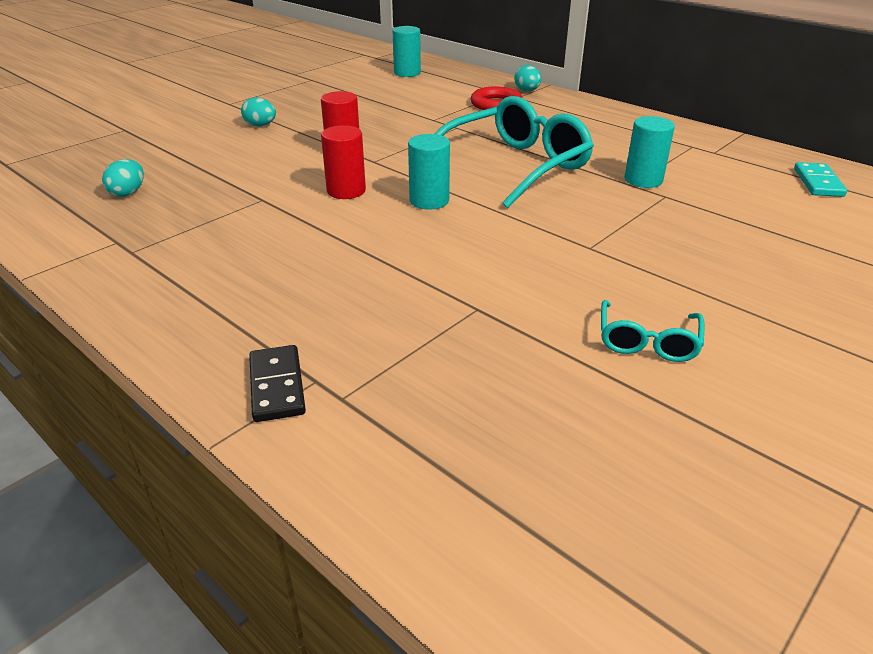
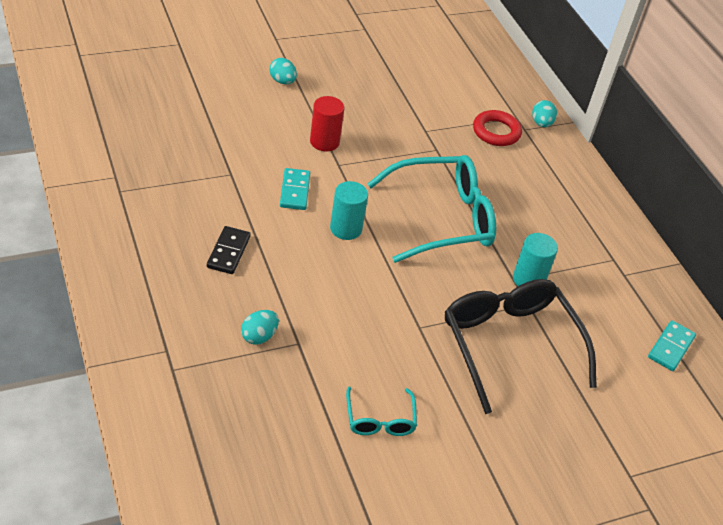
camera: 20 degrees right, 10 degrees up
(128, 193) = (146, 126): turquoise egg -> turquoise egg (259, 336)
(277, 386) = (144, 344): black domino -> black domino (228, 252)
(346, 191) = (294, 191): red cylinder -> turquoise domino
(407, 73) = (455, 52): turquoise cylinder -> none
(647, 341) = (380, 420): turquoise glasses -> turquoise glasses turned 45 degrees counterclockwise
(689, 229) = (509, 345): none -> black glasses

